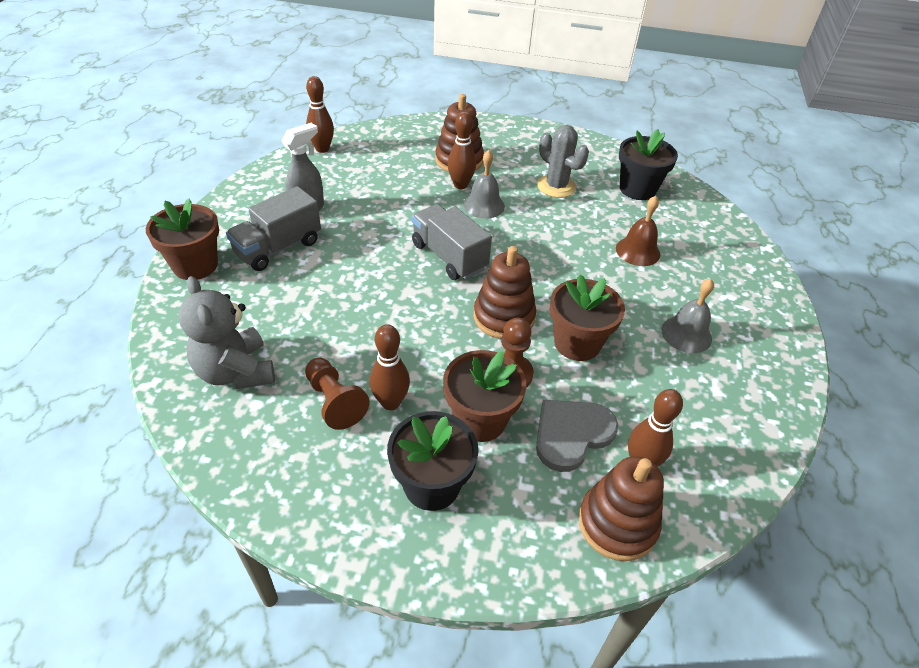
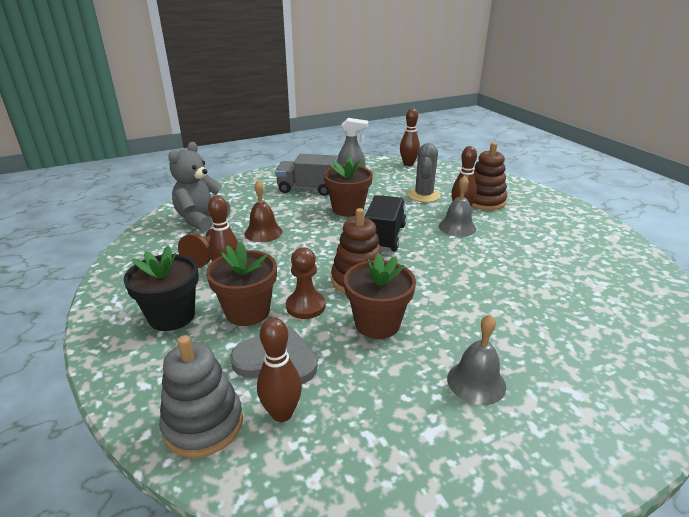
camera: 55 degrees right, 15 degrees down
(195, 265) = (264, 178): brown flower pot -> brown flower pot (348, 209)
(449, 256) = (384, 237): grey truck -> black truck
(556, 186) = (535, 244): grey cactus -> grey cactus (423, 195)
(617, 524) = (203, 424): brown stacking toy -> grey stacking toy
(637, 189) = (614, 281): black flower pot -> none
(638, 251) = (535, 312): brown bell -> brown bell (263, 232)

